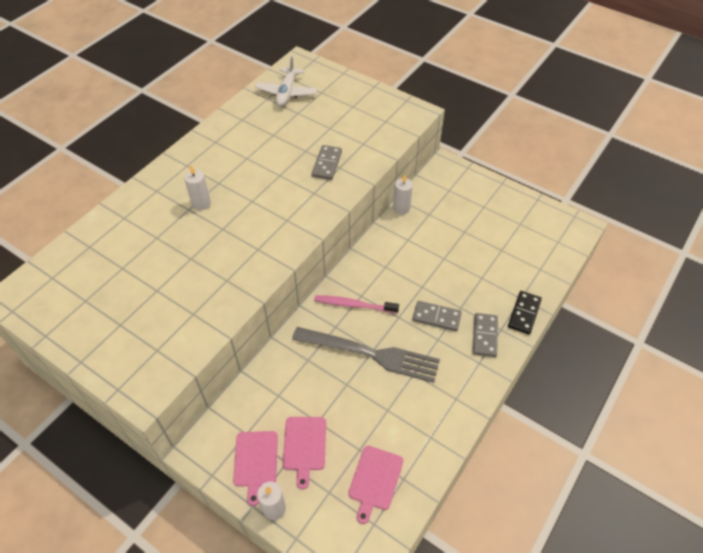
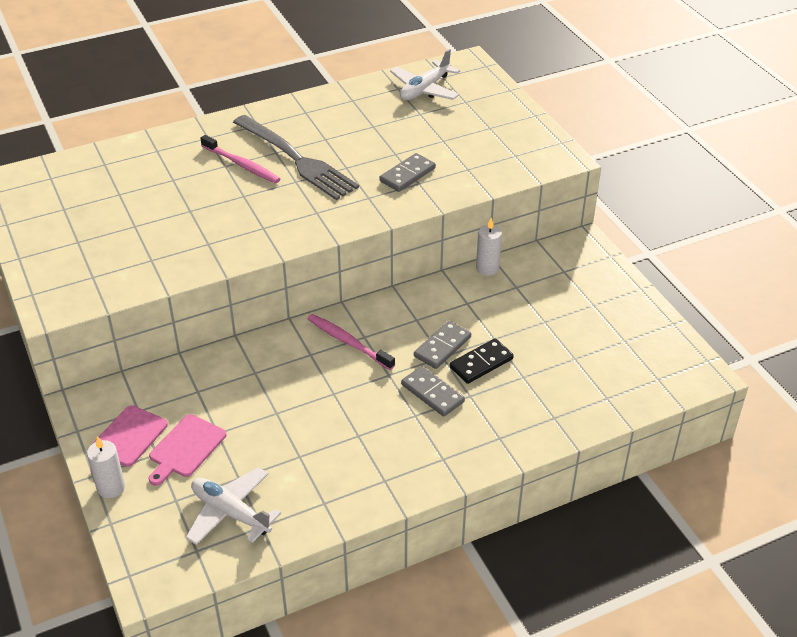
camera: 30 degrees right, 10 degrees down
(201, 203) = (242, 165): white candle -> pink toothbrush
(371, 354) = (327, 397): grey fork -> grey fork (297, 160)
(375, 480) = (230, 513): pink cutting board -> white plane
(484, 336) = (473, 436): grey domino -> grey domino (442, 347)
(524, 313) = (543, 434): black domino -> black domino (481, 363)

